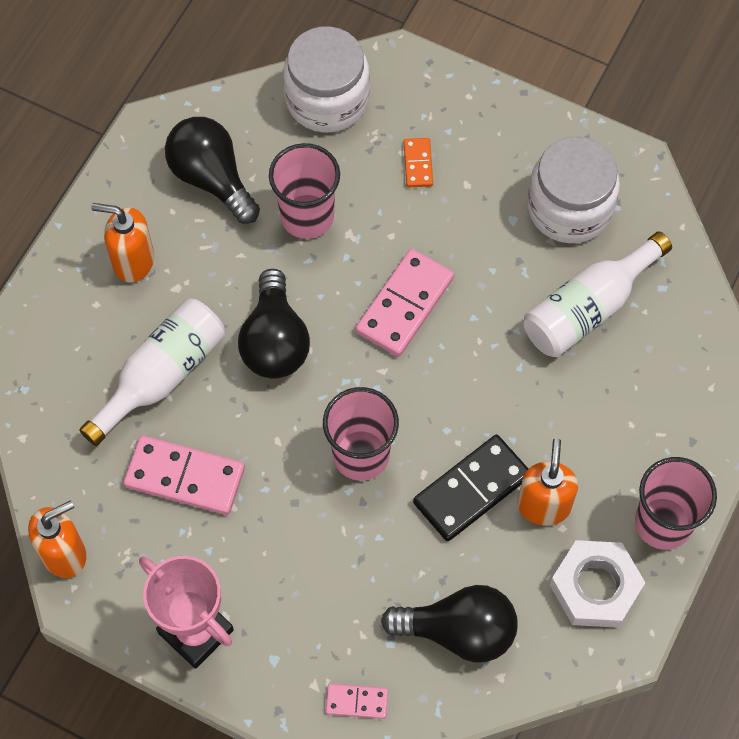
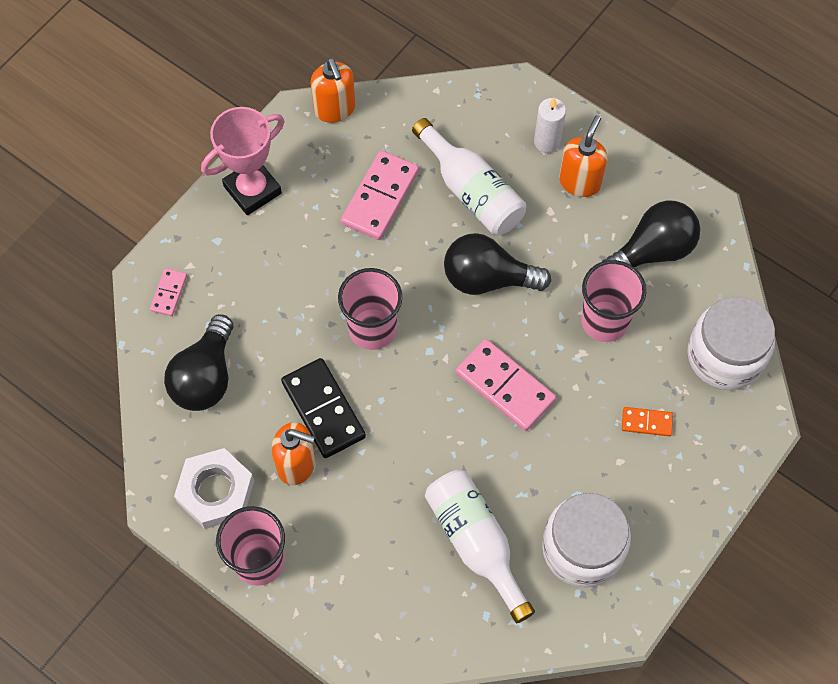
camera: 100 degrees right, 0 degrees up
(82, 303) = (547, 142): none -> white candle

